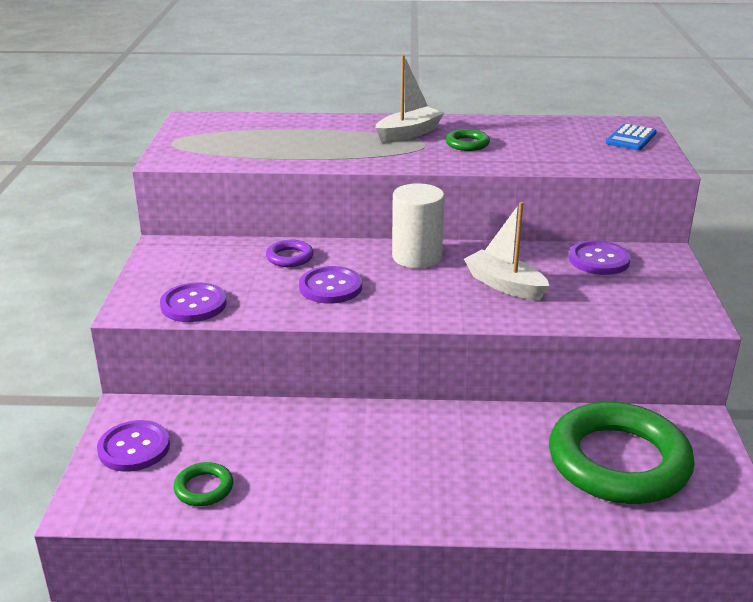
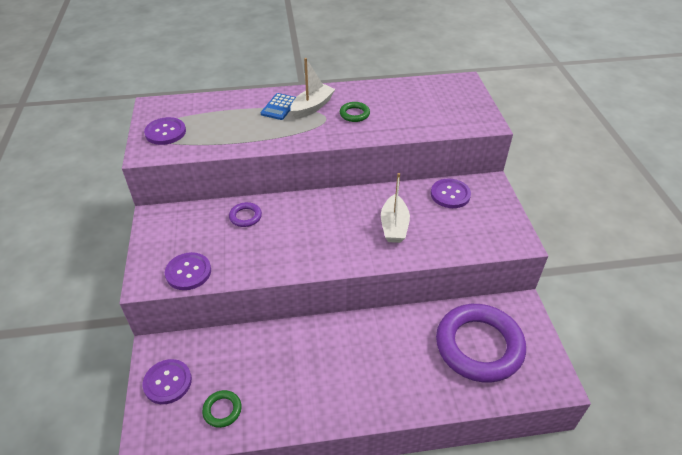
camera: 10 degrees left, 15 degrees up
(330, 287) = (279, 243): purple button -> purple button (165, 132)
(416, 257) = (331, 206): white cylinder -> none
(505, 285) = (394, 226): white boat -> white boat turned 120 degrees counterclockwise
(618, 461) = (479, 346): green ring -> purple ring
(631, 138) = (462, 97): blue calculator -> blue calculator (279, 107)

